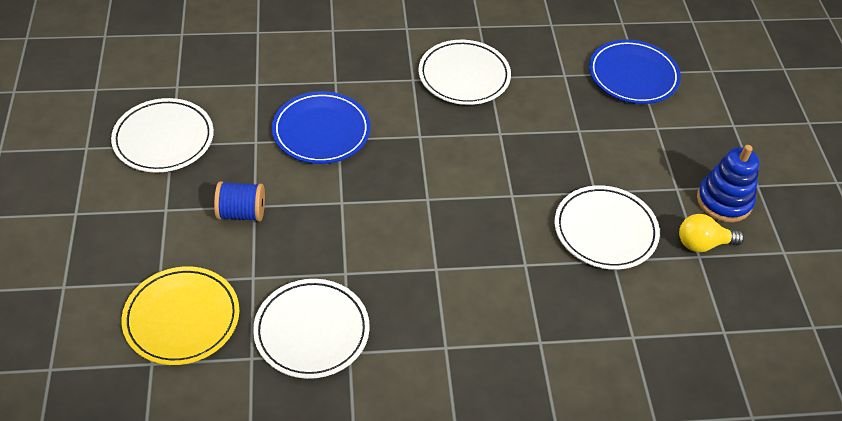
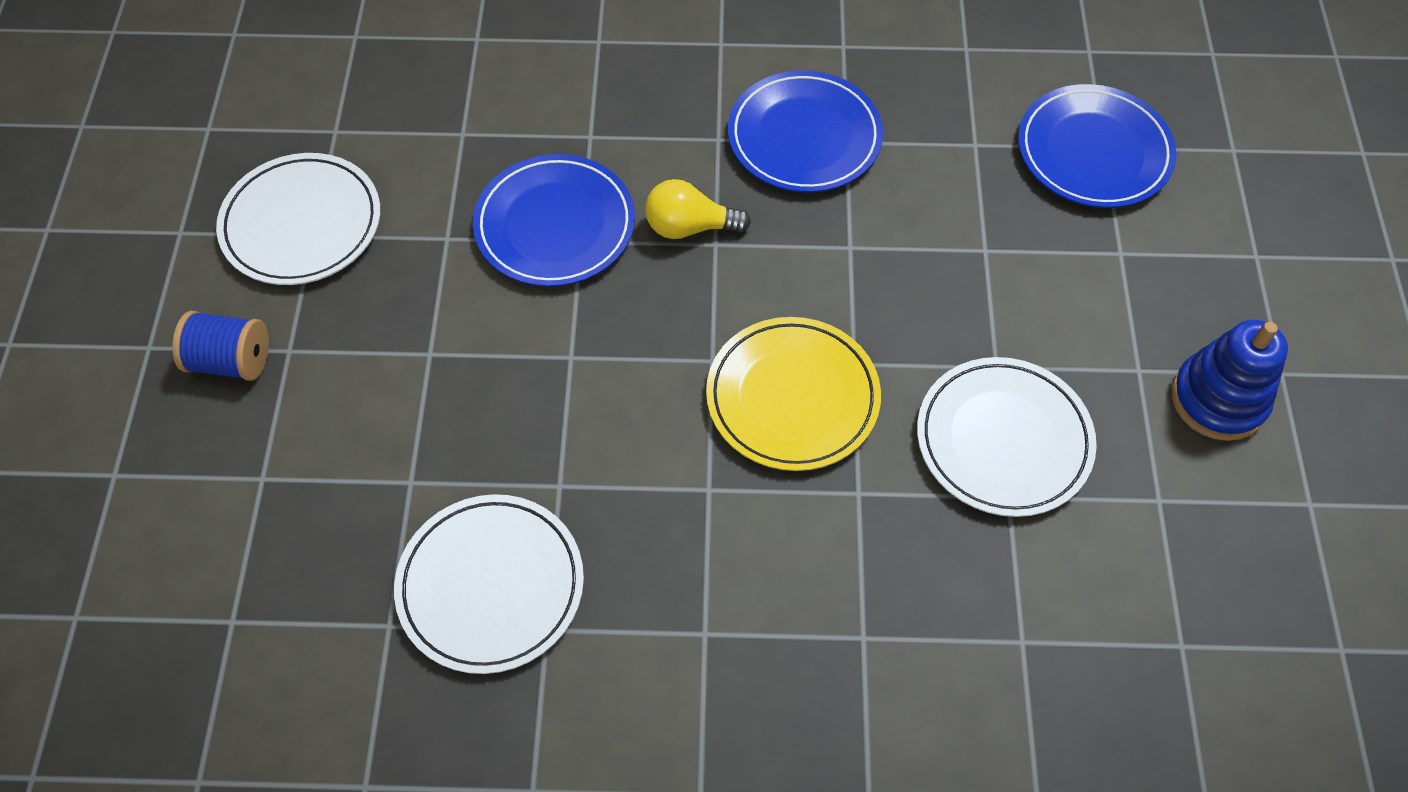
camera: 10 degrees right, 10 degrees up
(182, 318) = (289, 546): yellow plate -> yellow plate (792, 397)
(241, 213) = (407, 365): blue spool -> blue spool (231, 361)
(464, 76) = (804, 137): white plate -> blue plate
(703, 244) = (1169, 477): yellow light bulb -> yellow light bulb (689, 227)

